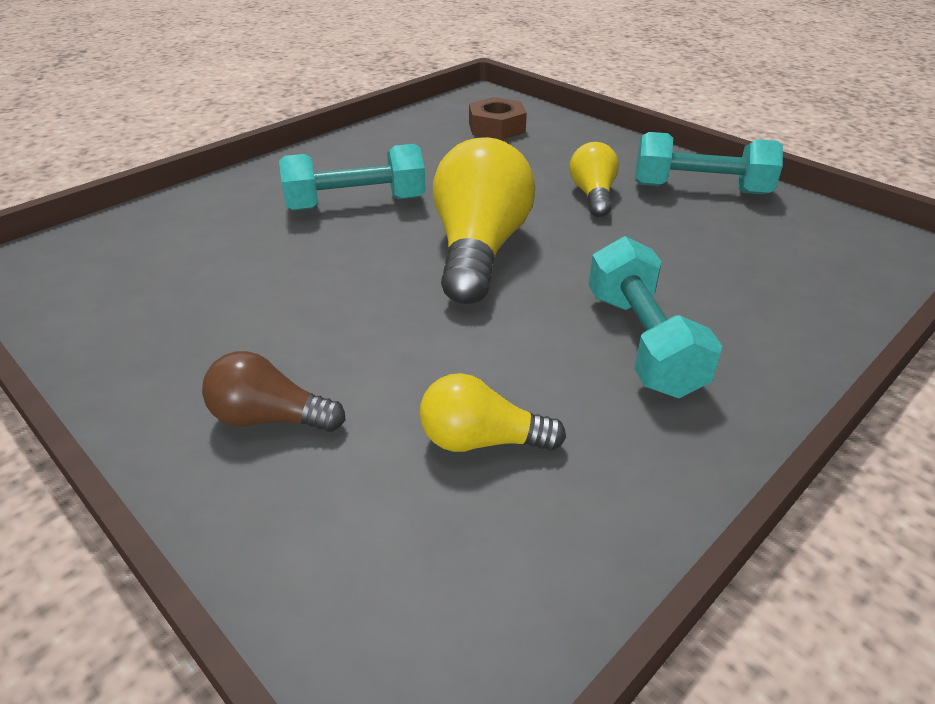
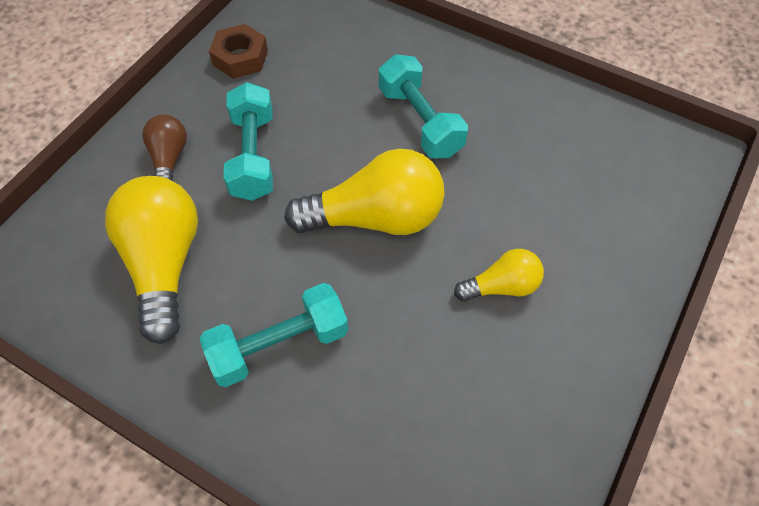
camera: 75 degrees right, 20 degrees up
(481, 440) = (164, 264): yellow light bulb -> yellow light bulb, size x1.86
(496, 127) = (618, 182): brown nut -> brown nut (240, 57)
(700, 189) = (555, 382): turquoise dumbbell -> turquoise dumbbell (253, 156)

